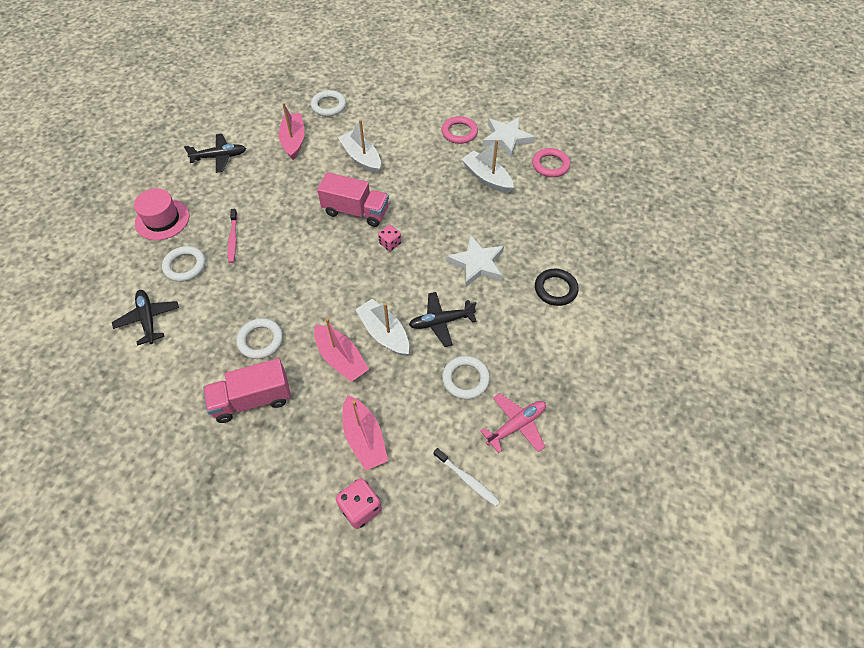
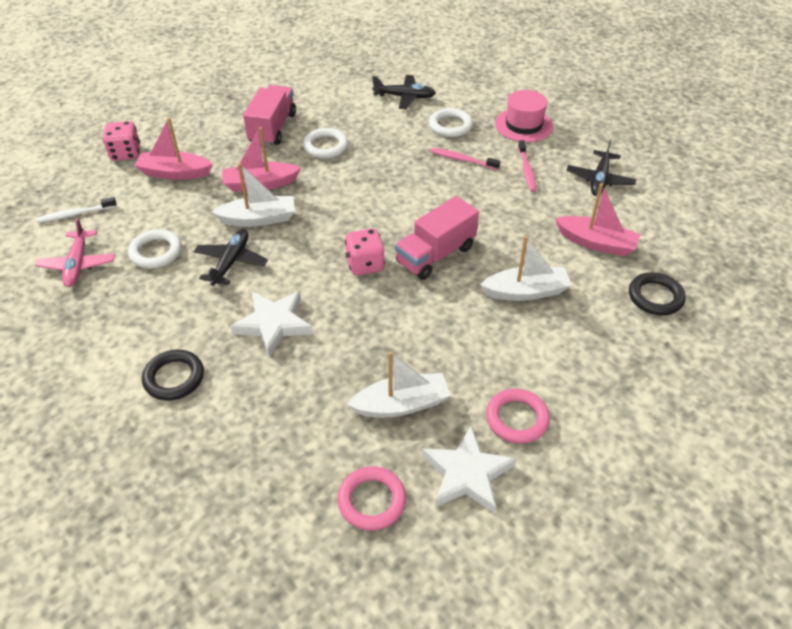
camera: 120 degrees right, 10 degrees down
(228, 198) = (526, 170): none -> pink toothbrush
(328, 106) = (655, 297): white ring -> black ring
(390, 243) = (365, 264): pink dice -> pink dice, size x1.50

